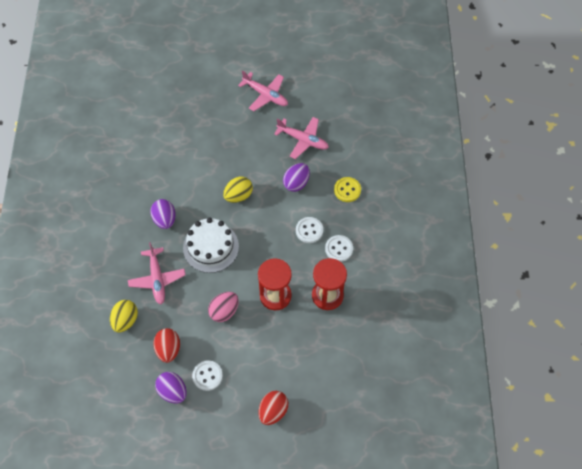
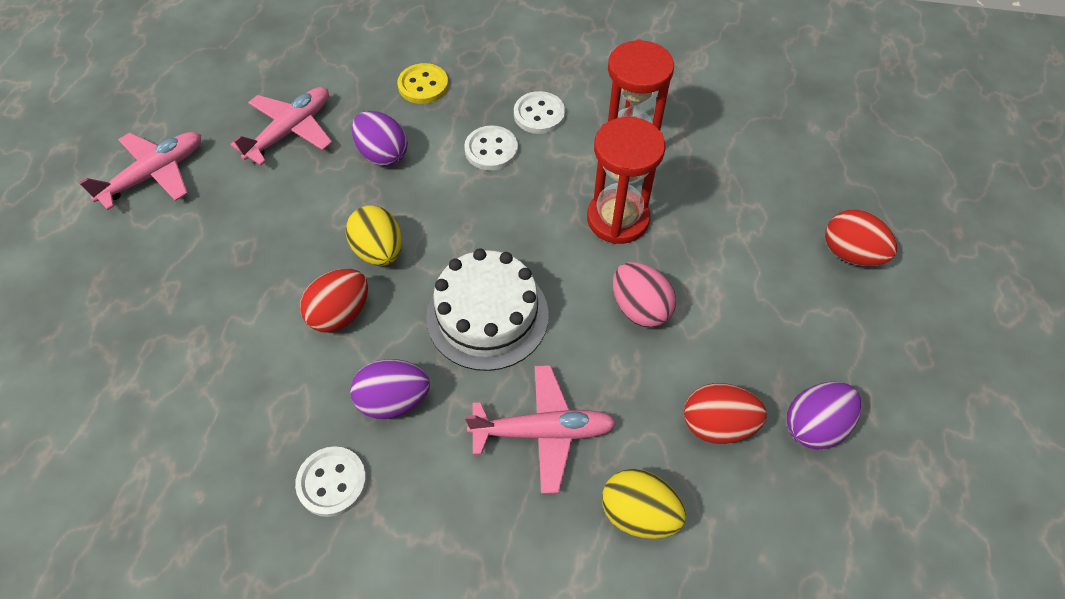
camera: 80 degrees left, 5 degrees down
(203, 189) = (340, 314): none -> red egg
(207, 376) = (780, 355): white button -> white button (332, 482)

